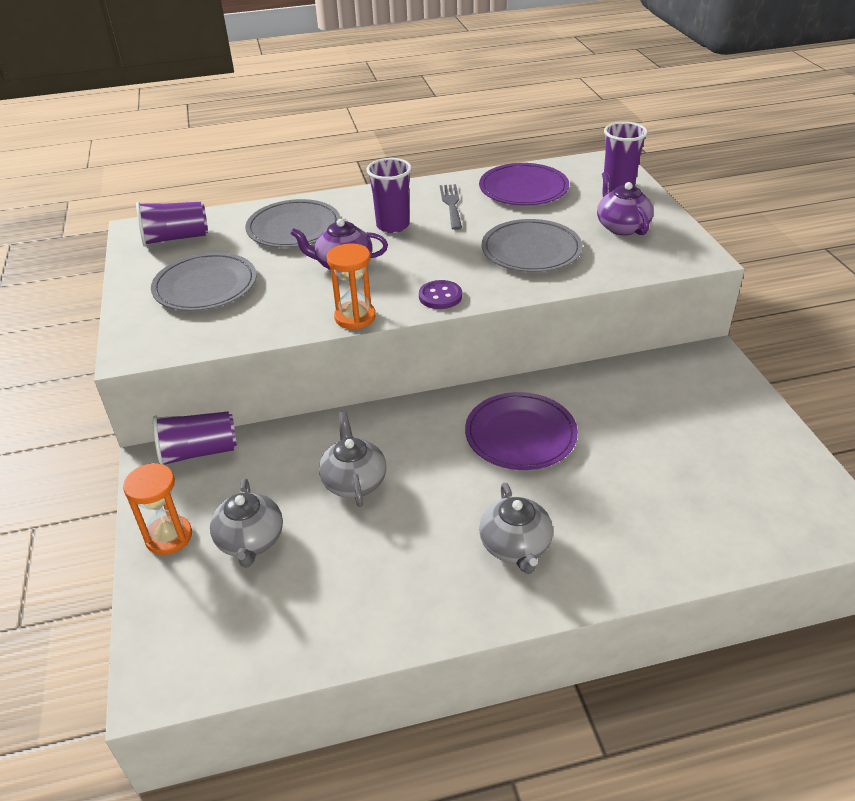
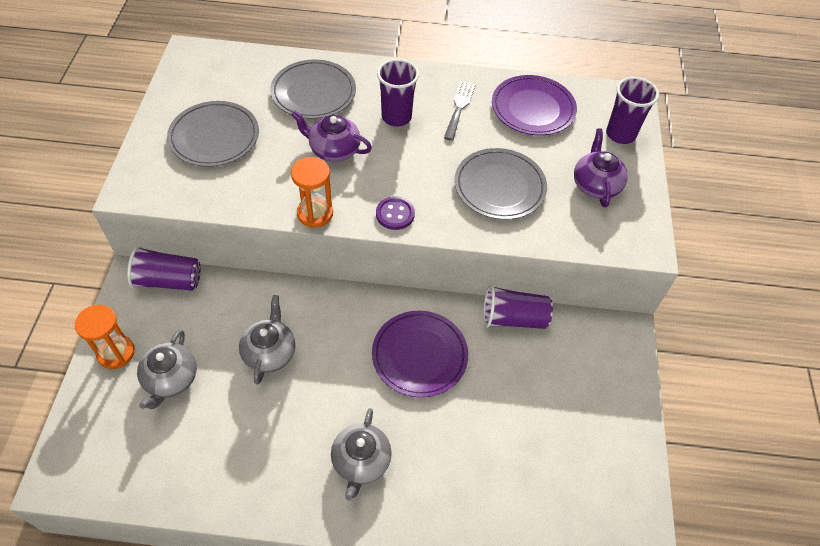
camera: 15 degrees right, 15 degrees up
(175, 238) = (214, 73): purple cup -> purple cup (513, 318)

